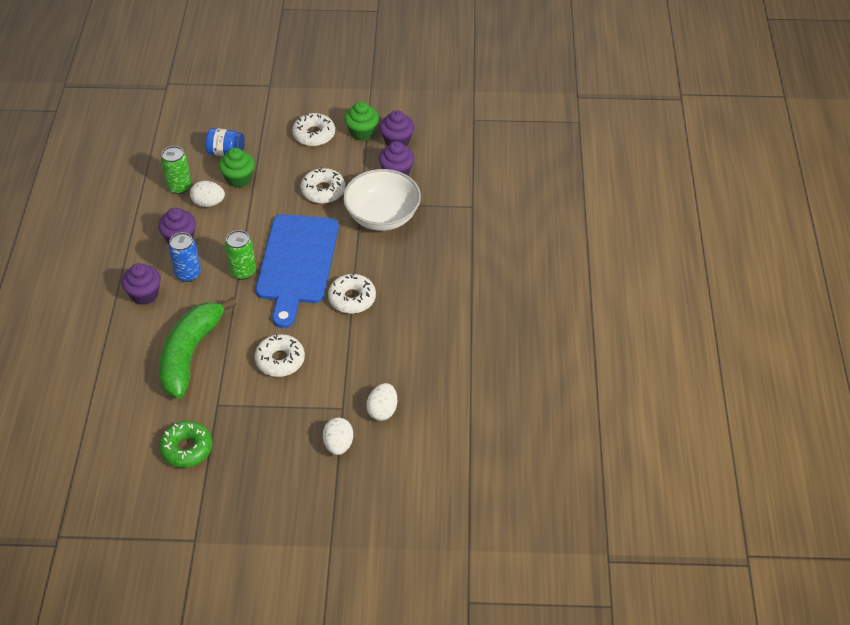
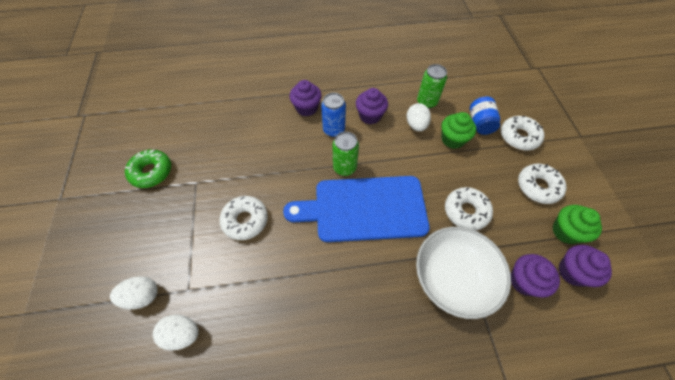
camera: 80 degrees right, 10 degrees up
(190, 354) = (249, 151): green banana -> none
(352, 298) = (329, 270): white donut -> white donut (519, 137)

